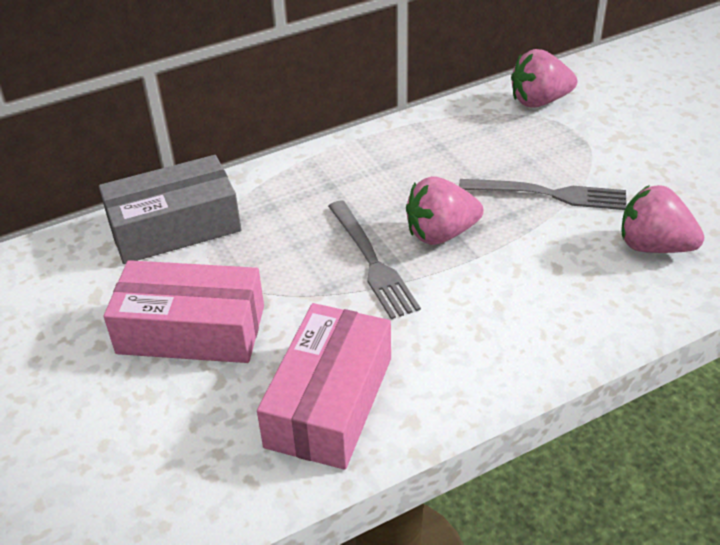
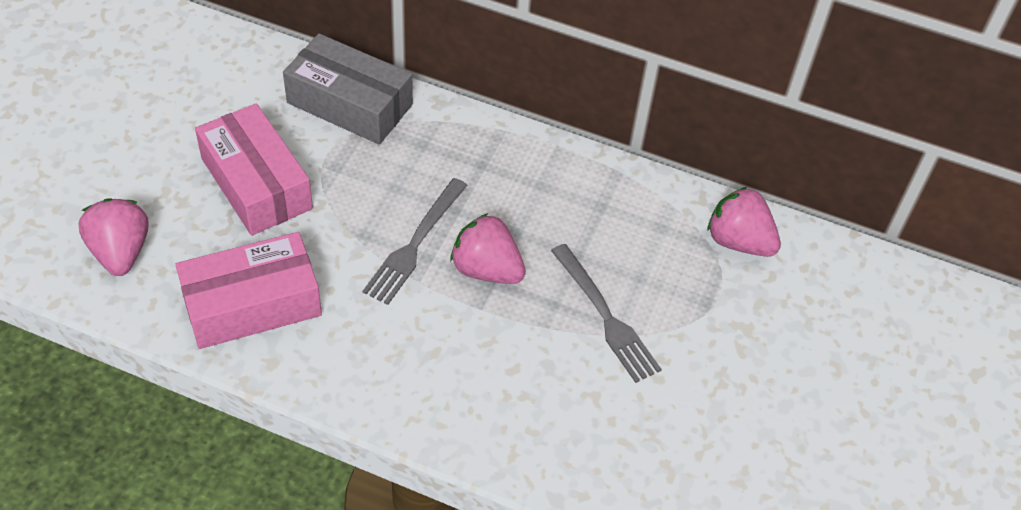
camera: 45 degrees right, 10 degrees up
(653, 246) = (602, 425): pink strawberry -> pink strawberry (121, 252)

